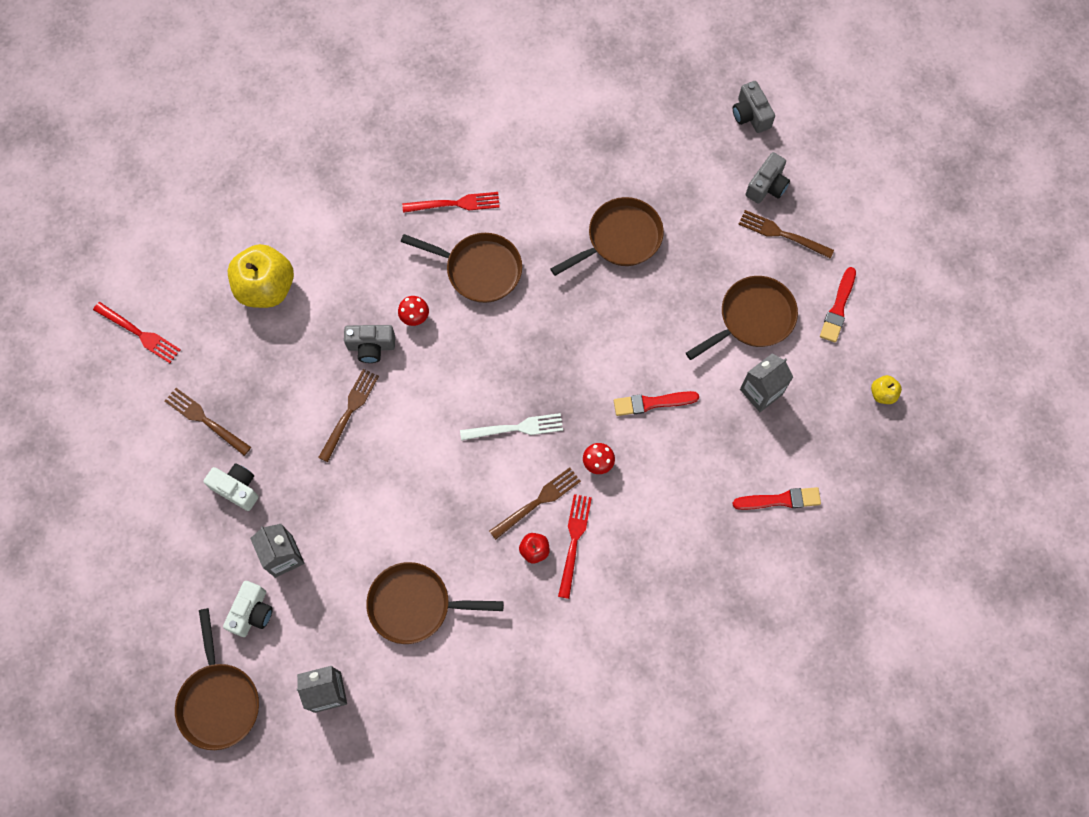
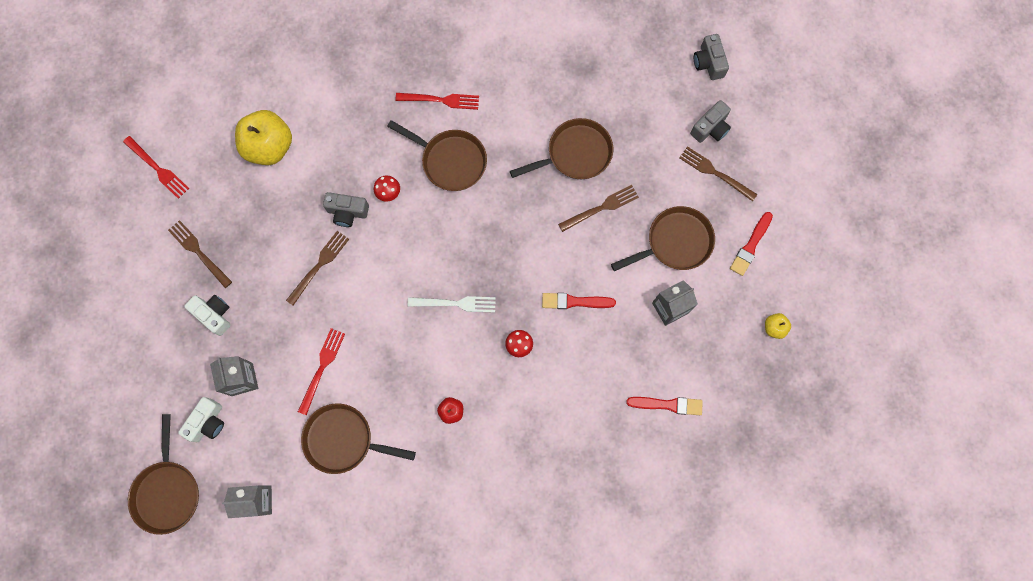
camera: 10 degrees right, 5 degrees up
(538, 501) = (462, 370): brown fork -> brown fork (601, 207)
(574, 541) = (486, 409): red fork -> red fork (322, 367)

